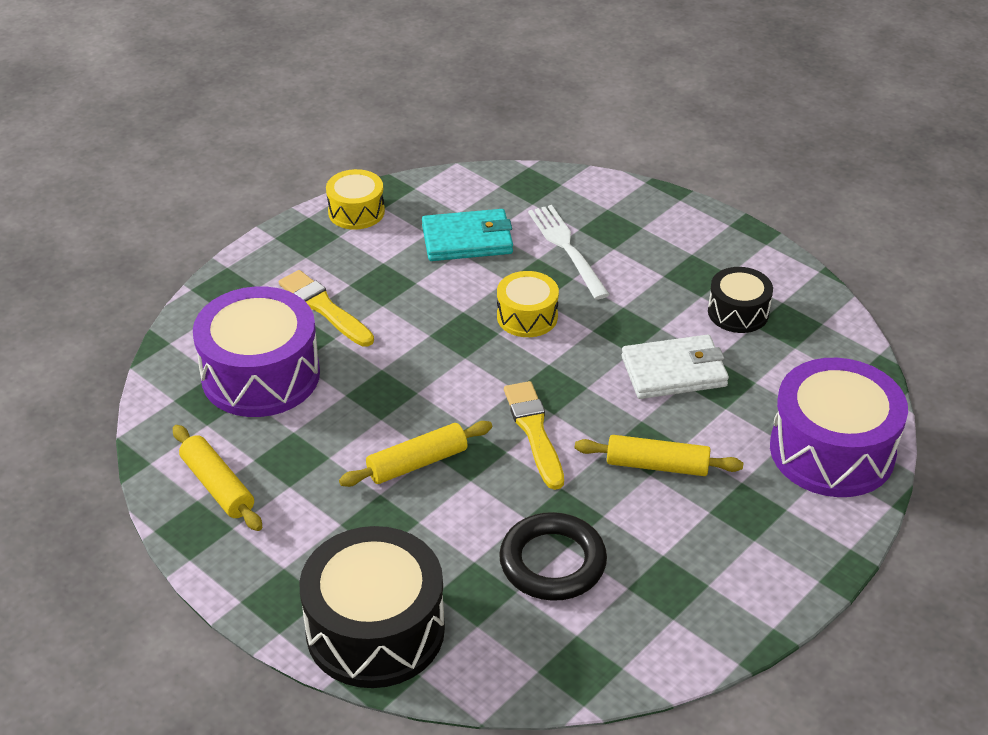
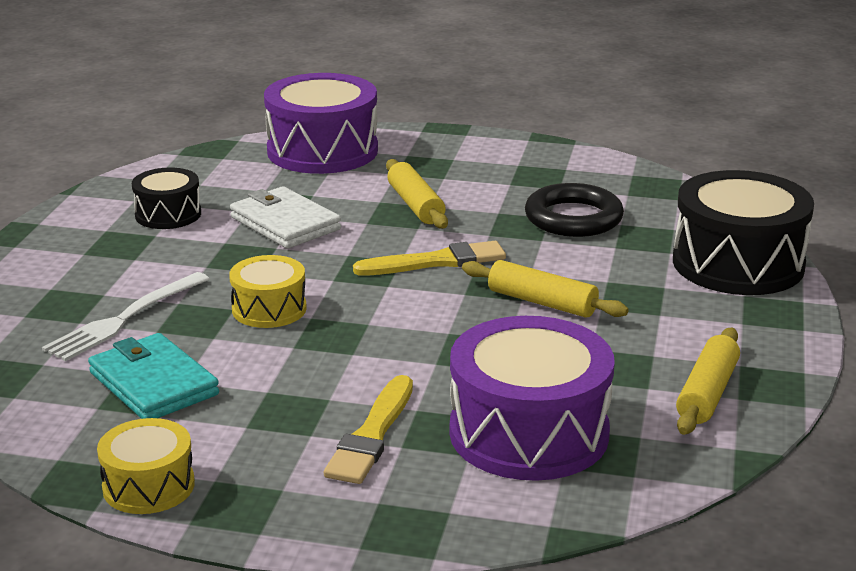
camera: 120 degrees left, 15 degrees down
(534, 432) = (435, 262): yellow brush -> yellow brush turned 150 degrees counterclockwise

